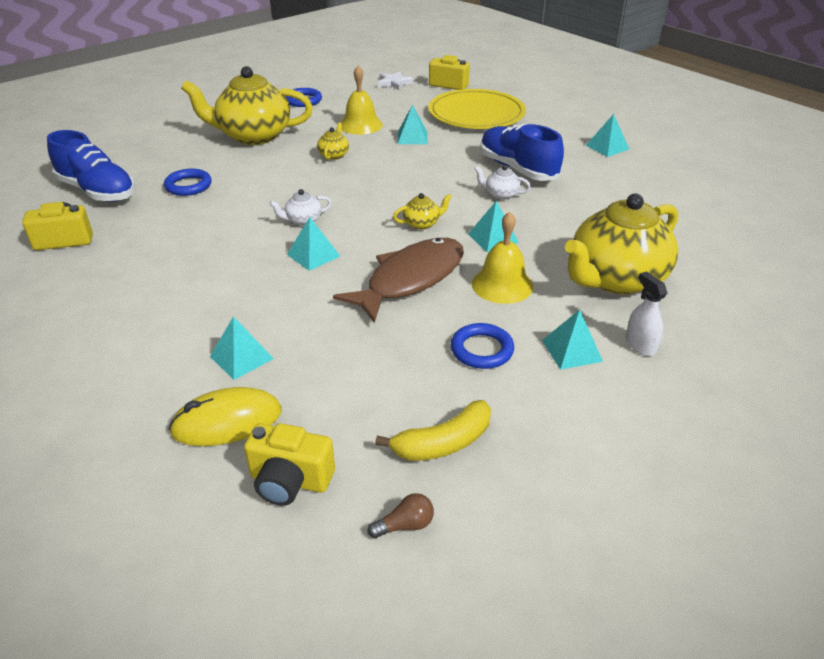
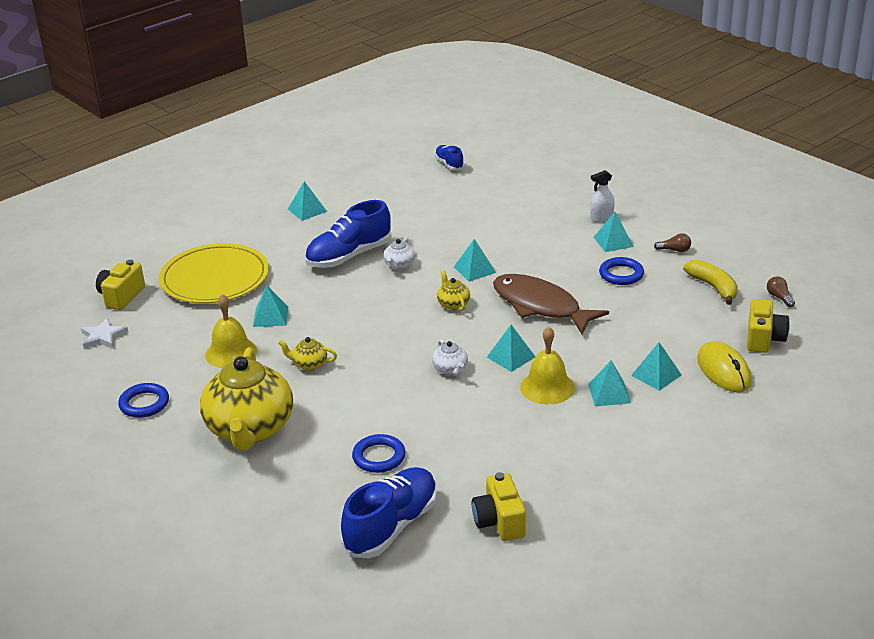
camera: 90 degrees left, 5 degrees down
(220, 317) = (609, 393): none -> turquoise pyramid
(502, 285) = (541, 266): yellow bell -> yellow bell (547, 387)
(553, 412) = (674, 250): none -> brown light bulb
(616, 279) = (527, 221): yellow teapot -> none
(751, 227) = (449, 164): none -> blue shoe

